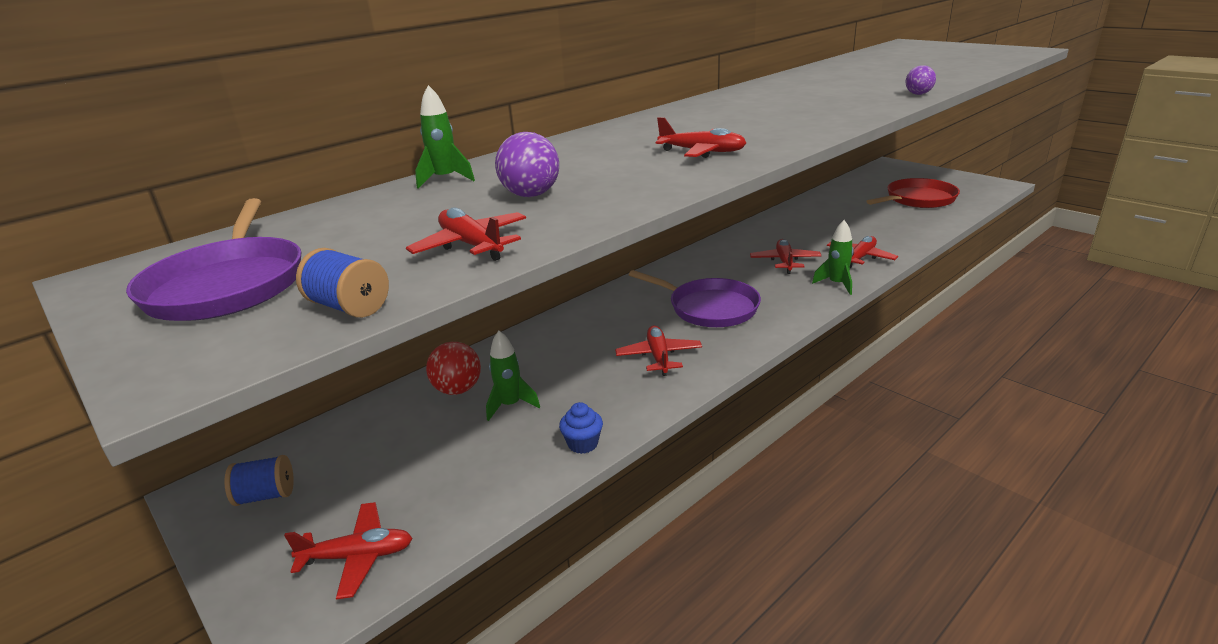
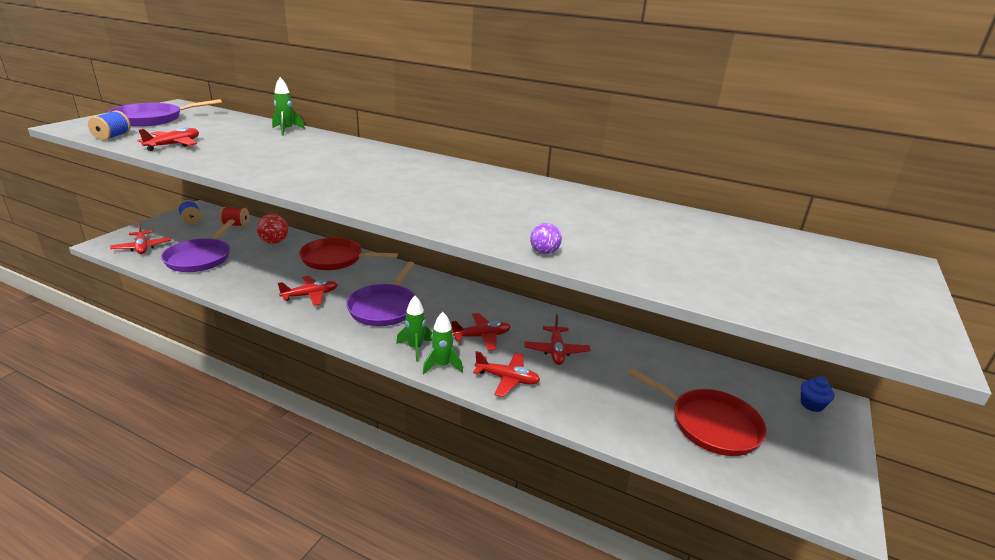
camera: 65 degrees right, 0 degrees up
(345, 434) = (236, 225): none -> red spool
(468, 468) = (200, 258): none -> purple pan
(510, 405) = (256, 258): green rocket -> green rocket (415, 348)
(531, 195) = (249, 147): purple ball -> none
(556, 337) = (335, 259): none -> red pan
(583, 444) = (214, 284): blue cupcake -> blue cupcake (811, 405)
(702, 152) = (330, 178): red plane -> red plane (556, 351)

